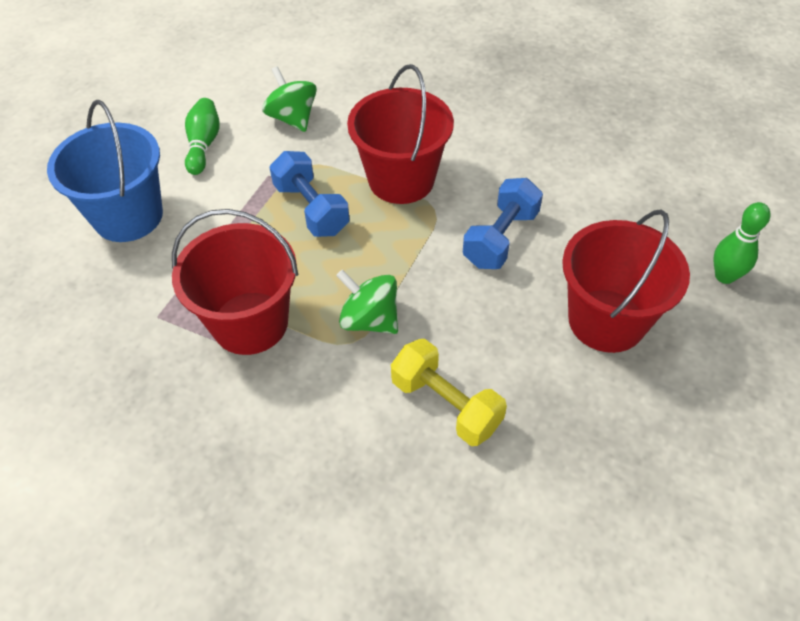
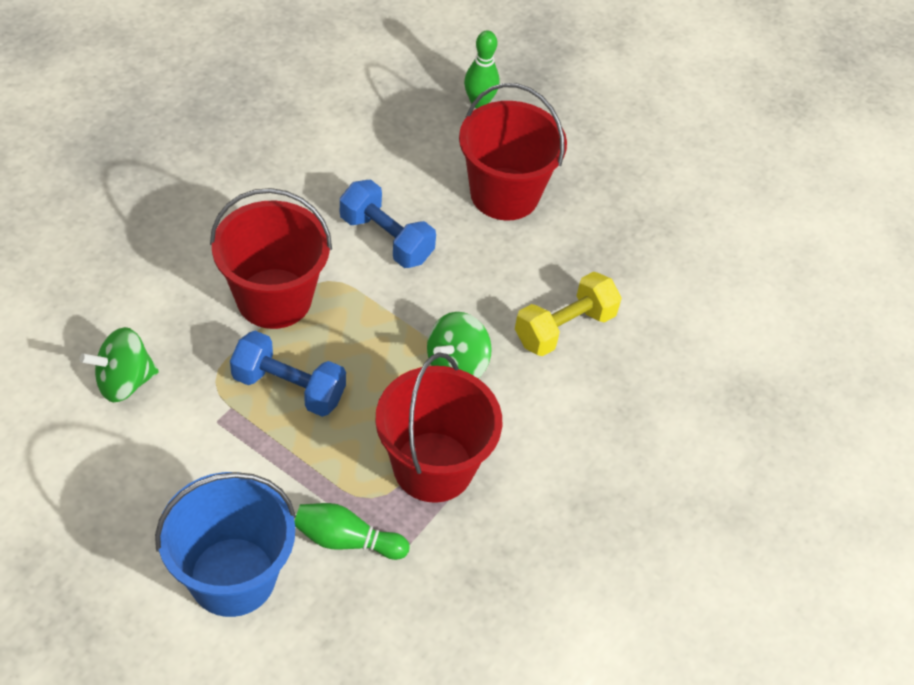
camera: 85 degrees left, 0 degrees up
(204, 145) = (133, 483): green bowling pin -> green bowling pin (346, 540)
(311, 209) = (289, 388): blue dumbbell -> blue dumbbell turned 45 degrees clockwise

